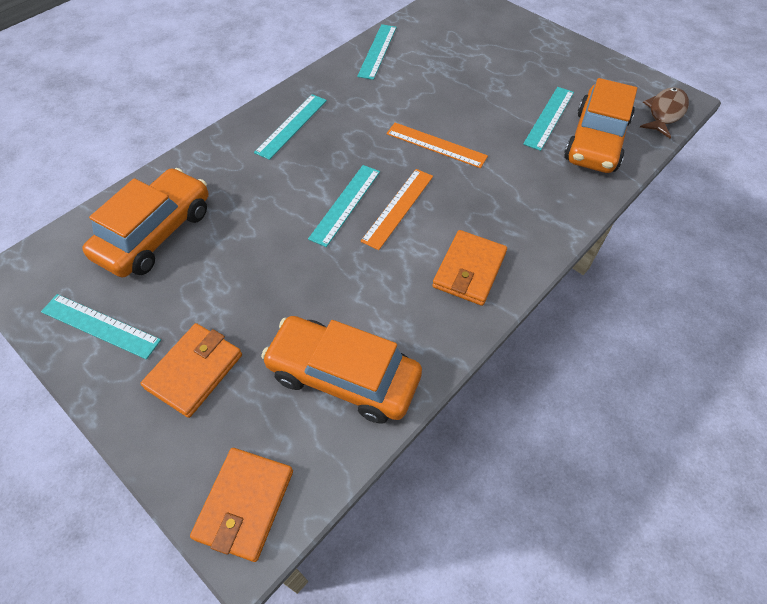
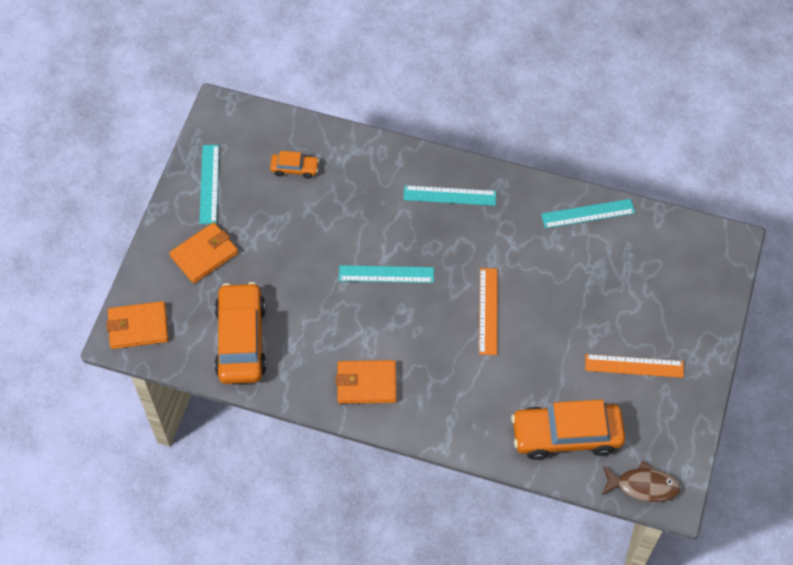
camera: 65 degrees right, 5 degrees up
(155, 233) = (294, 168): orange car -> orange car, size x0.48
(194, 371) = (204, 254): orange wallet -> orange wallet turned 45 degrees counterclockwise
(398, 208) = (402, 312): orange ruler -> orange ruler (634, 366)
(549, 117) = (576, 388): turquoise ruler -> none

